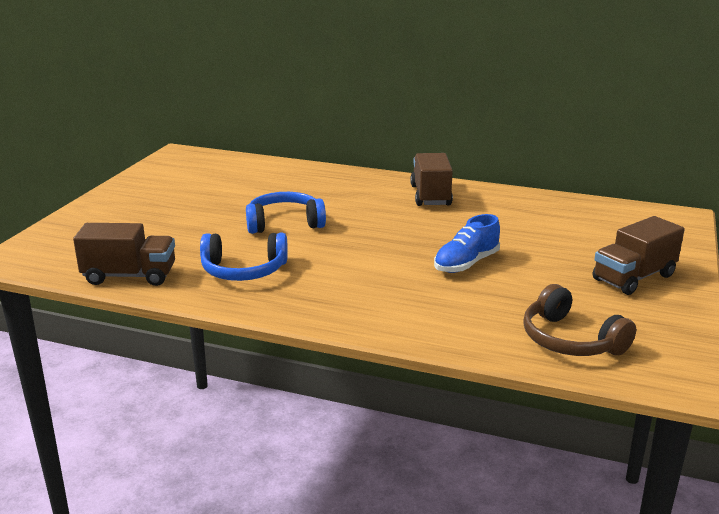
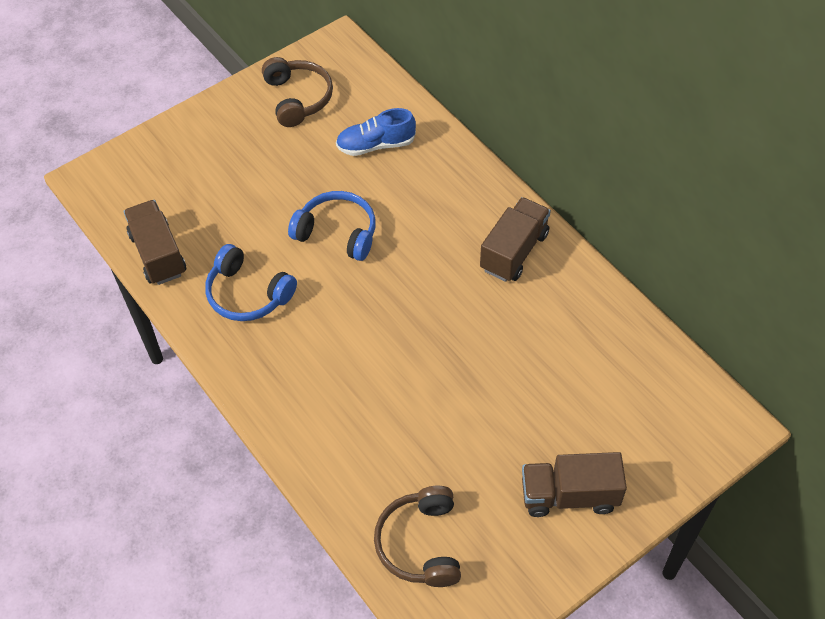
camera: 35 degrees right, 30 degrees up
(130, 276) = (158, 254): brown truck -> brown truck turned 150 degrees counterclockwise
(173, 179) = (298, 98): none -> brown headphones
(466, 263) = (439, 387): blue shoe -> blue shoe (376, 145)

